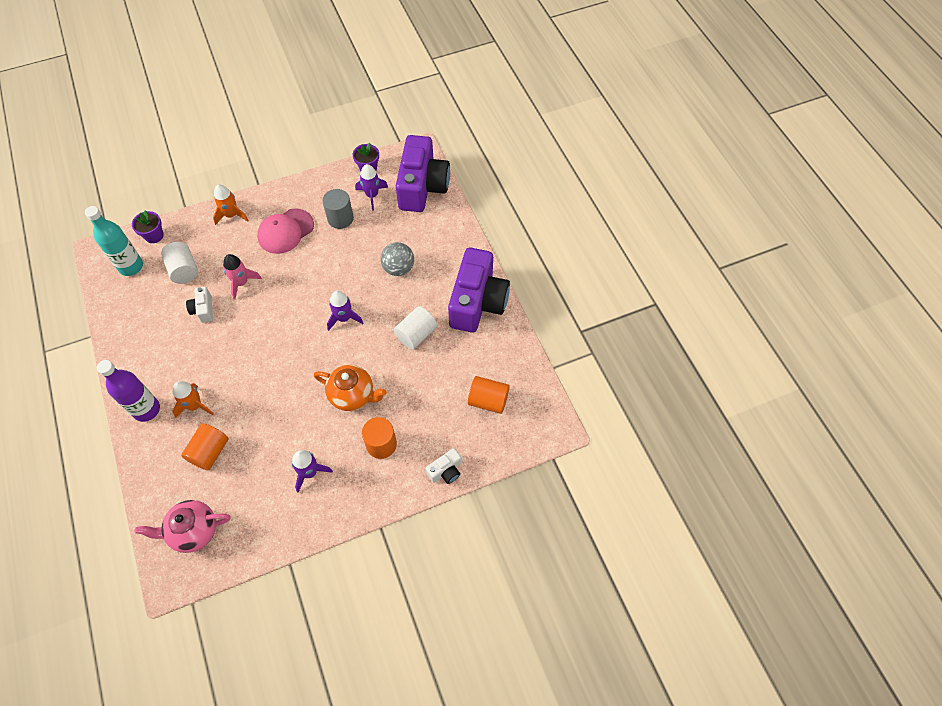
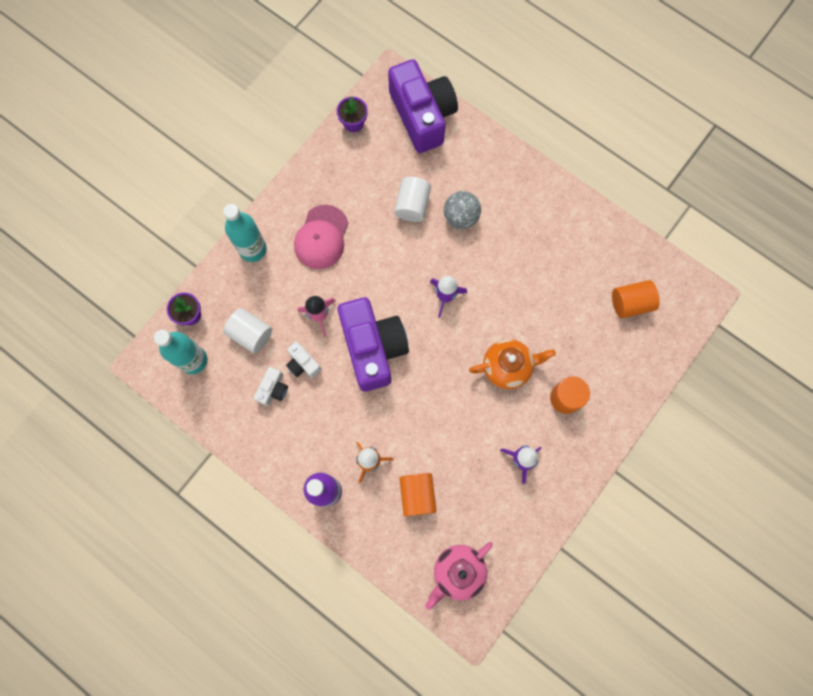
camera: 30 degrees left, 15 degrees up
(231, 215) = (253, 249): orange rocket -> turquoise bottle
(340, 218) = (366, 194): grey cylinder -> none
(372, 195) = (379, 151): purple rocket -> none
(416, 334) = (524, 275): white cylinder -> white cylinder (412, 205)
(446, 471) = (637, 389): white camera -> white camera (273, 389)
(477, 302) = (558, 211): purple camera -> purple camera (373, 348)

